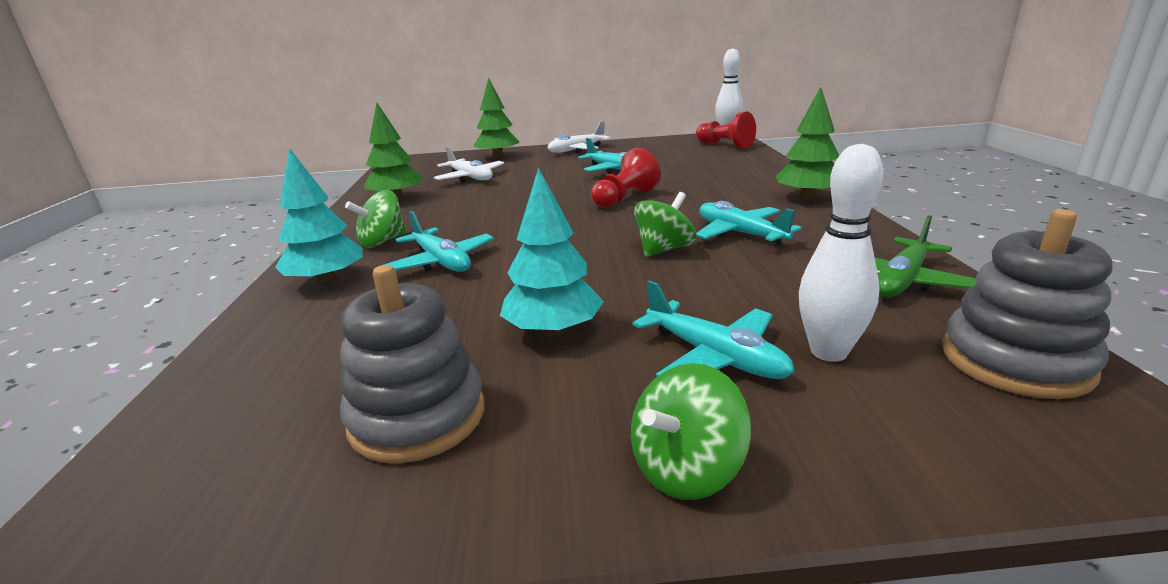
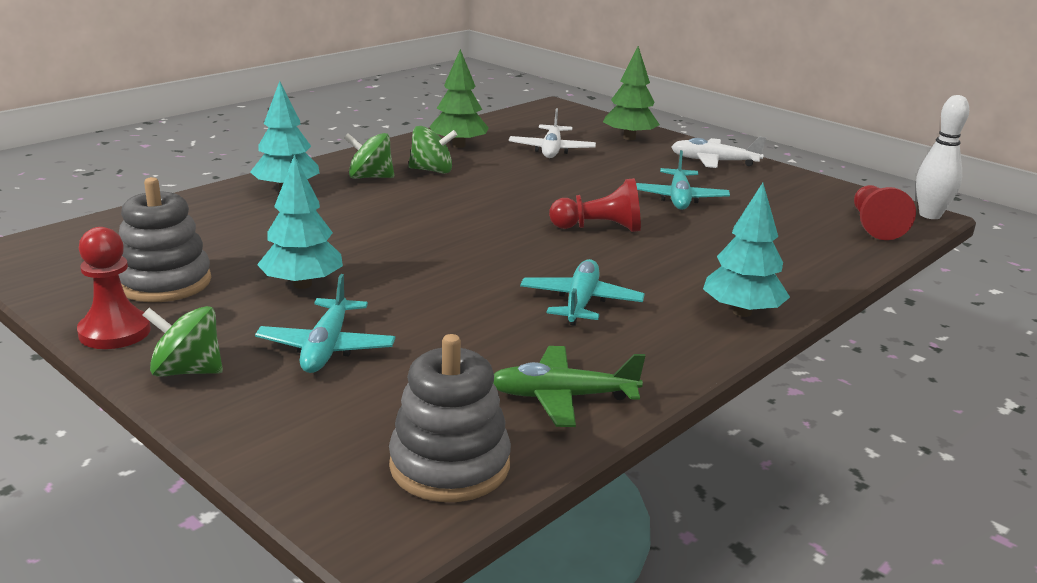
camera: 45 degrees right, 0 degrees up
(441, 262) = (361, 210): turquoise plane -> none
(504, 503) = (115, 332): none -> red pawn
(664, 249) = (496, 280): green spinning top -> green spinning top (432, 170)
(807, 198) = (742, 312): green tree -> turquoise tree
(828, 352) = (380, 387): white bowling pin -> none

